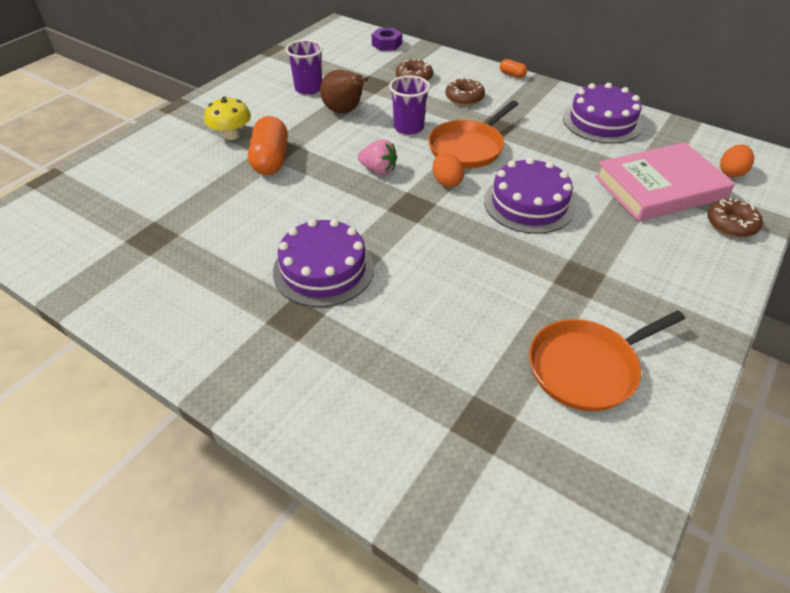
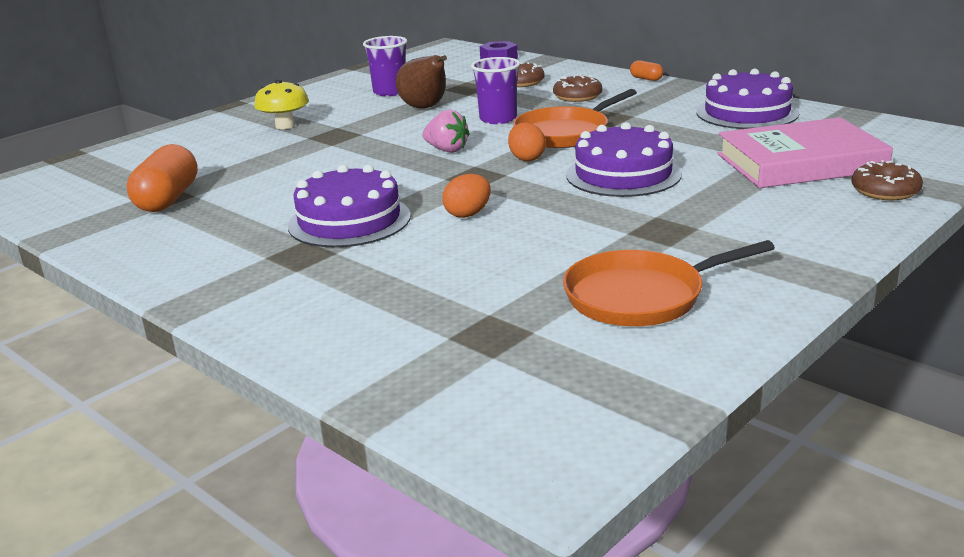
camera: 10 degrees right, 20 degrees down
(270, 160) = (322, 143): orange capsule -> orange capsule (167, 199)
(731, 172) = (904, 151): orange egg -> orange egg (468, 214)

